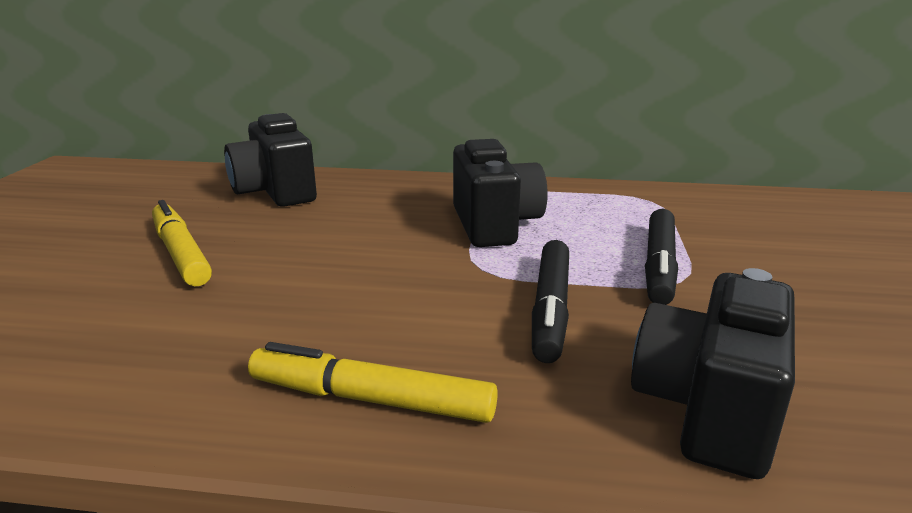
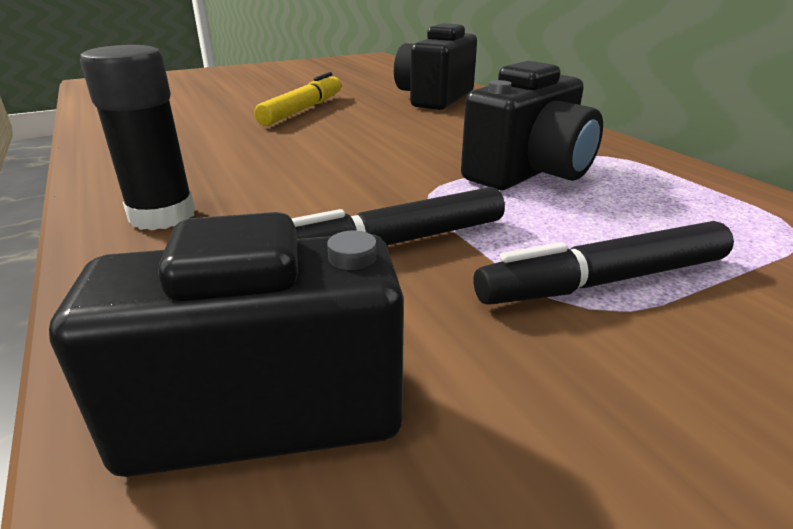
camera: 55 degrees right, 5 degrees up
(371, 399) = (162, 216): yellow marker -> black glue stick

